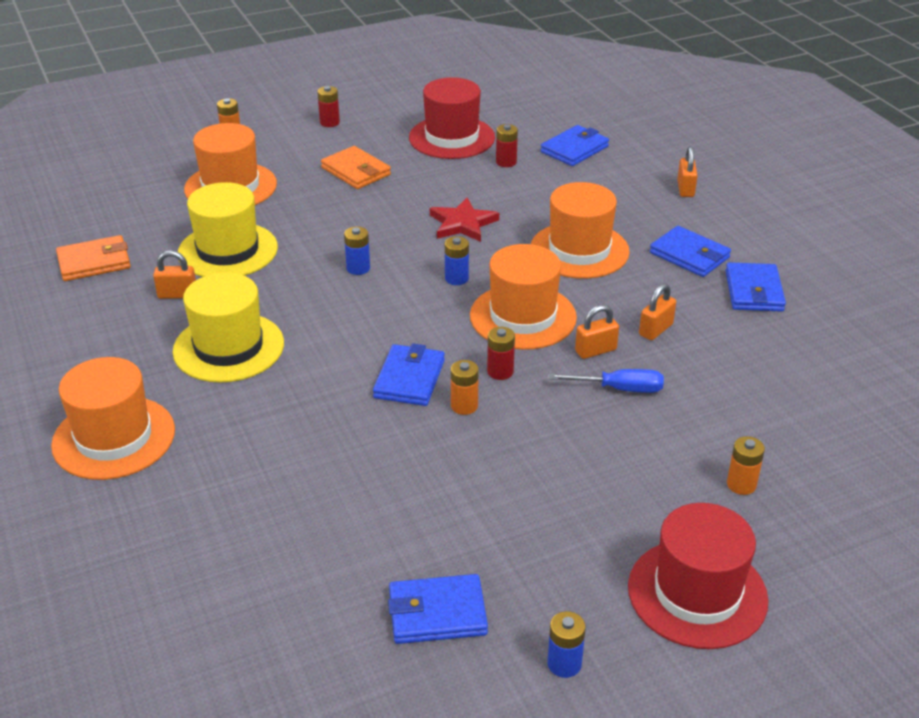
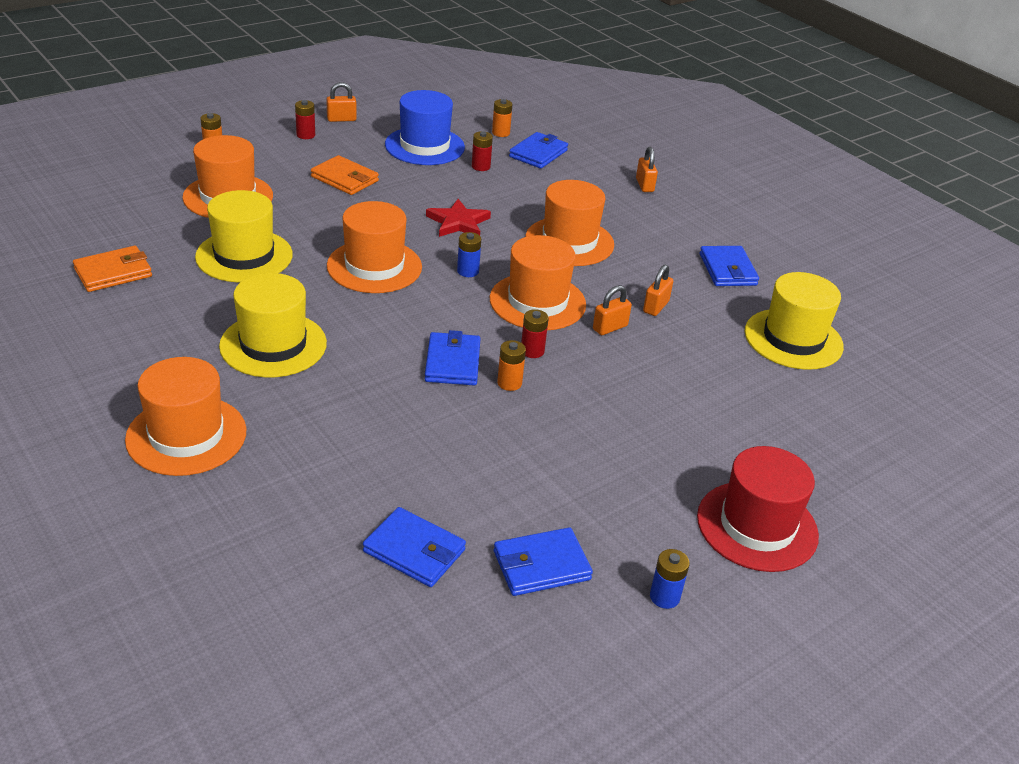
camera: 15 degrees left, 0 degrees up
(177, 294) = (207, 299): orange padlock -> orange padlock (341, 119)
(358, 268) = (374, 266): blue battery -> orange hat
(452, 138) = (424, 146): red hat -> blue hat
(620, 389) = (640, 359): blue screwdriver -> none
(689, 255) = (665, 242): blue wallet -> blue wallet (414, 551)
(741, 484) = (766, 432): orange battery -> orange battery (501, 133)
(808, 377) = (793, 339): none -> yellow hat

